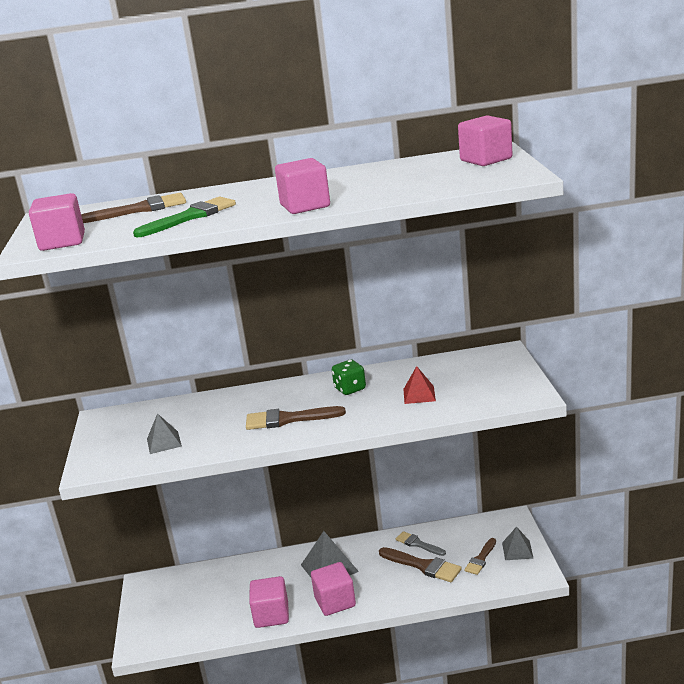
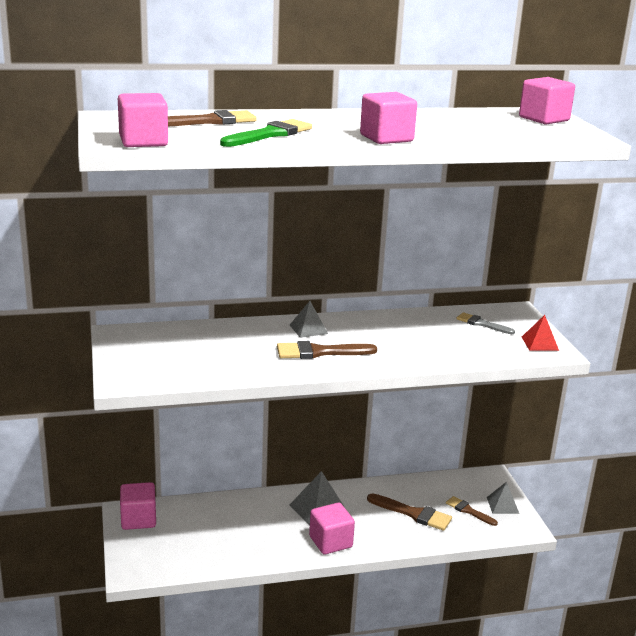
camera: 10 degrees left, 0 degrees up
(164, 442) = (195, 363): grey pyramid -> grey pyramid (308, 329)
(271, 615) = (267, 551): pink cube -> pink cube (138, 519)
(350, 389) = (374, 330): green dice -> none
(418, 544) = (404, 493): grey brush -> grey brush (482, 324)
(419, 395) = (445, 341): red pyramid -> red pyramid (540, 343)
(481, 559) = (468, 511): brown brush -> brown brush turned 105 degrees clockwise

